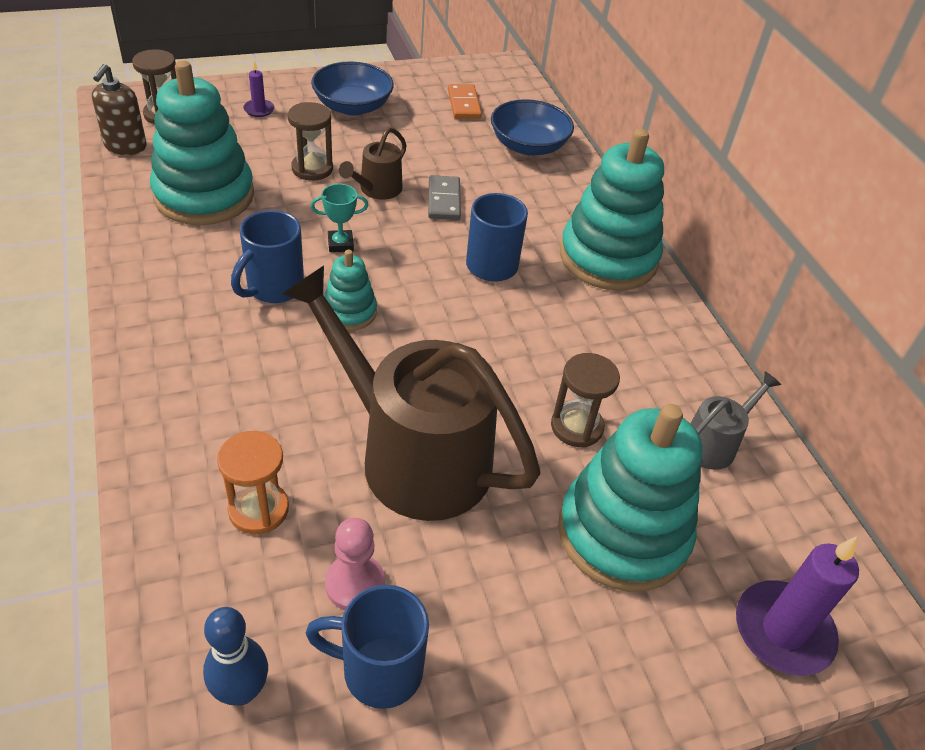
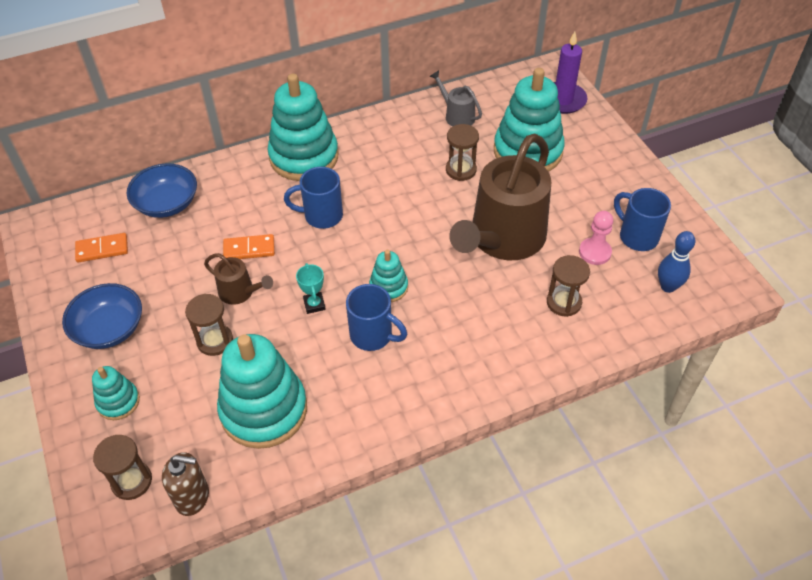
camera: 90 degrees left, 5 degrees up
(258, 509) = (564, 302): orange hourglass -> brown hourglass
(259, 110) = (118, 402): purple candle -> turquoise stacking toy
(379, 670) = (637, 236): blue mug -> blue mug turned 135 degrees clockwise
(444, 200) = (249, 249): grey domino -> orange domino

